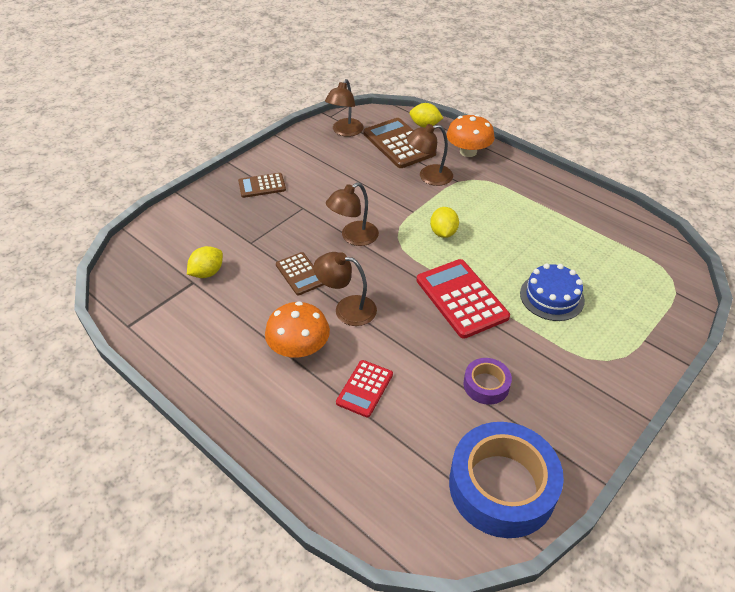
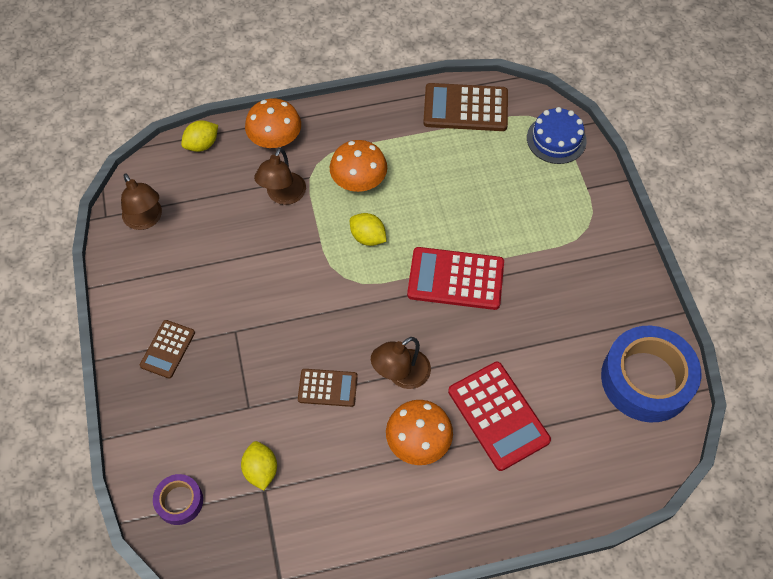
camera: 55 degrees left, 15 degrees up
(353, 237) = (314, 313): brown lamp -> none
(364, 388) = (498, 415): red calculator -> red calculator, size x1.72
(399, 144) = (210, 186): brown calculator -> brown calculator (465, 108)
(484, 205) = (359, 180): none -> orange mushroom
(486, 385) = (554, 325): purple tape -> purple tape (179, 501)
(552, 297) = (502, 214): blue cake -> blue cake (556, 139)

